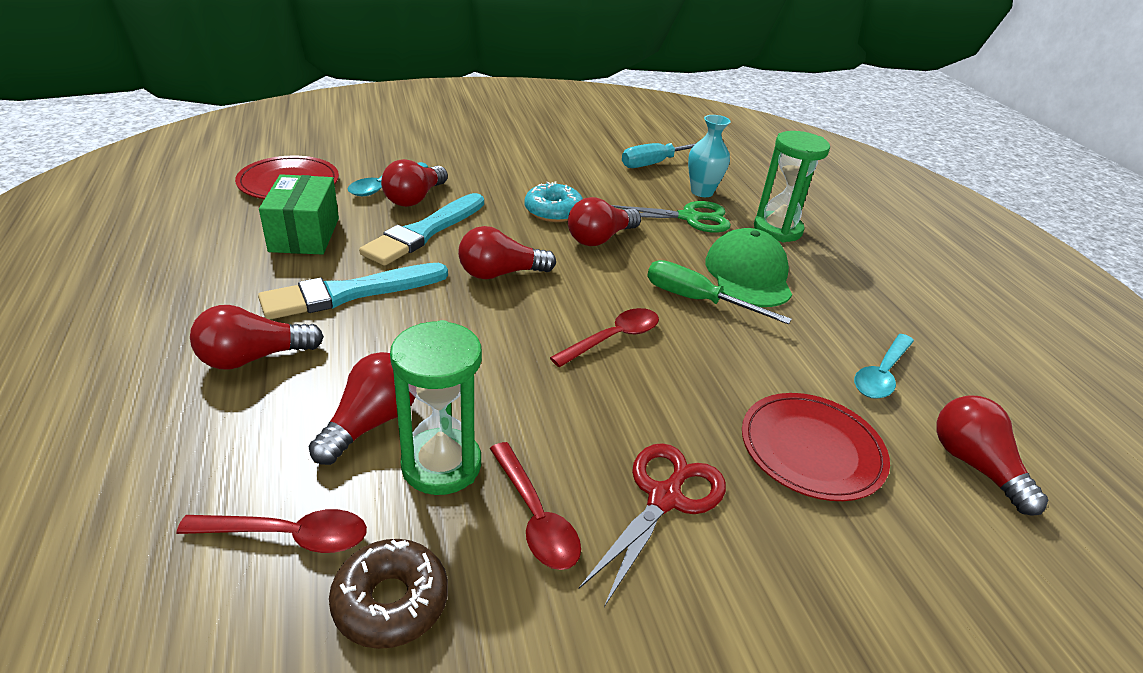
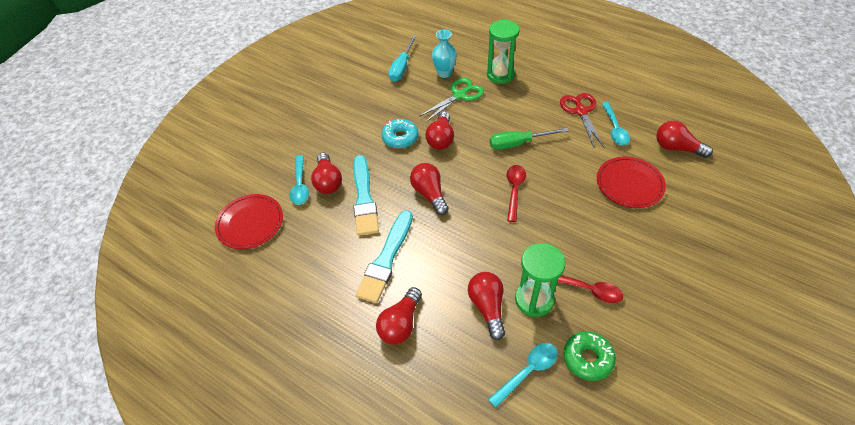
camera: 35 degrees left, 15 degrees up
(288, 536) = (527, 371): red spoon -> turquoise spoon
(304, 234) = (313, 246): green box -> none
(391, 601) = (587, 358): brown donut -> green donut
(500, 273) = (429, 194): red light bulb -> red light bulb turned 120 degrees clockwise
(665, 498) = (612, 245): red scissors -> red scissors (581, 111)
(748, 275) = (520, 112): green cap -> none

